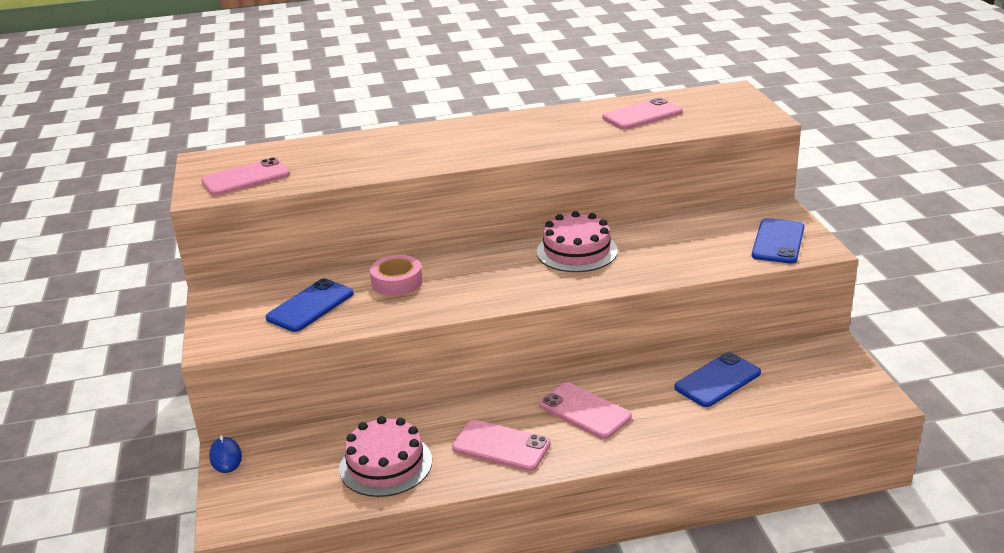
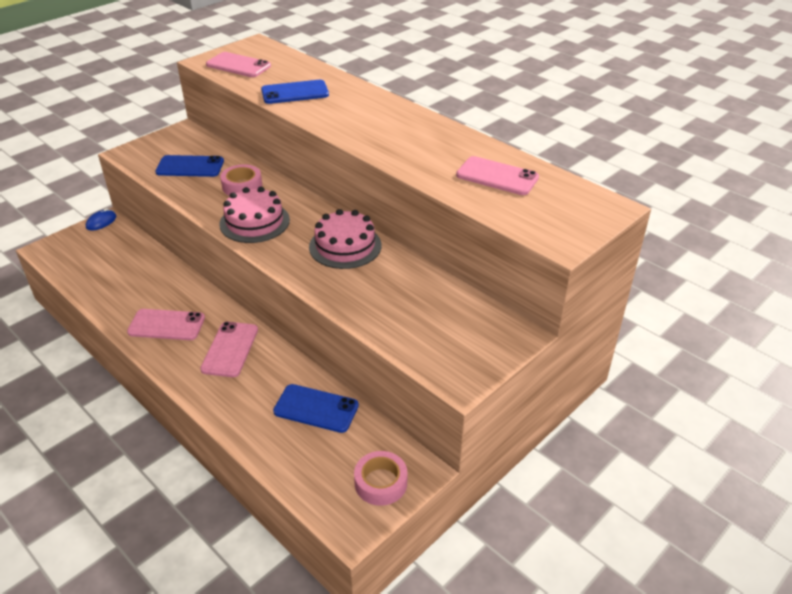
camera: 55 degrees right, 10 degrees up
(385, 464) = (122, 284): pink cake -> pink cake (254, 222)
(501, 446) = (166, 325): pink phone -> pink phone turned 75 degrees counterclockwise
(778, 241) = (453, 351): blue phone -> blue phone (295, 93)
(836, 371) = (381, 483): none -> pink tape

